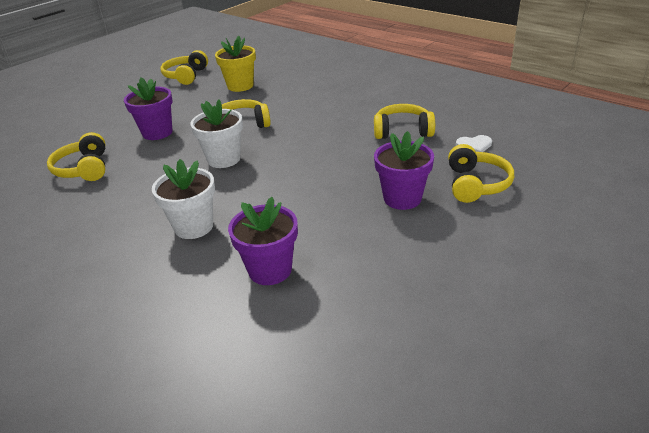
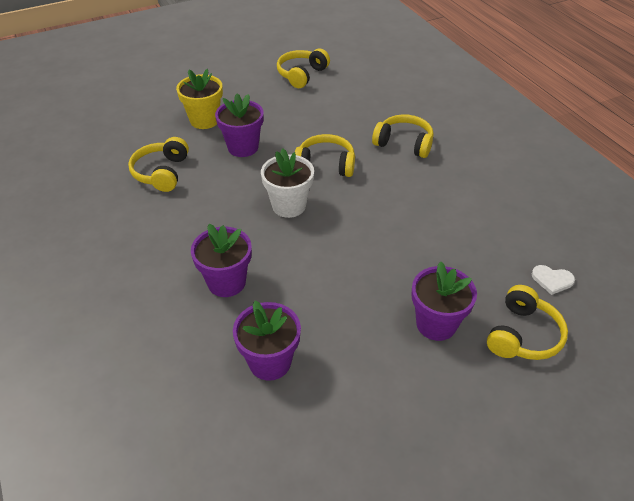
camera: 20 degrees right, 10 degrees up
(194, 226) = (226, 282): white flower pot -> purple flower pot
(240, 86) = (348, 107): yellow flower pot -> yellow flower pot (204, 120)
(402, 131) = (485, 231): yellow headphones -> yellow headphones (404, 143)

